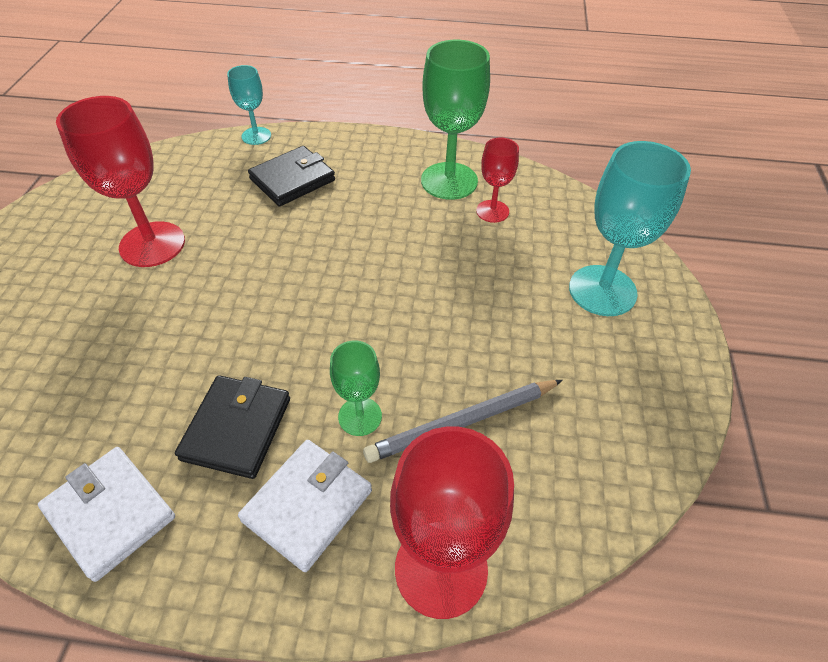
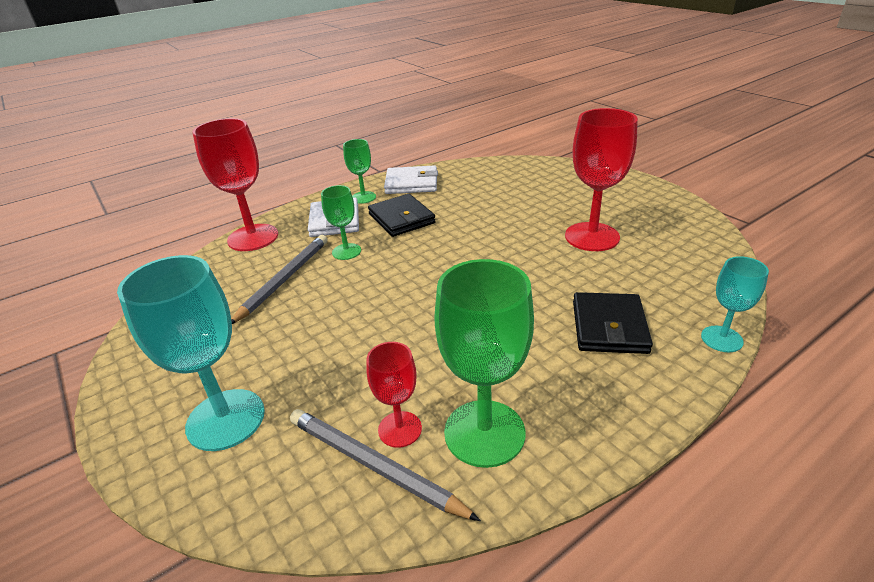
camera: 140 degrees right, 15 degrees down
(208, 540) = (363, 197): none -> green goblet
(524, 204) = (374, 465): none -> grey pencil

